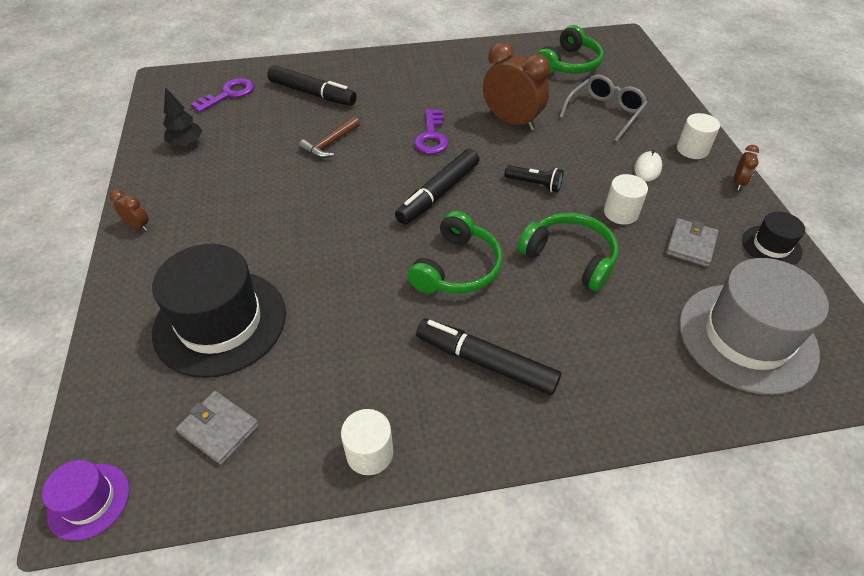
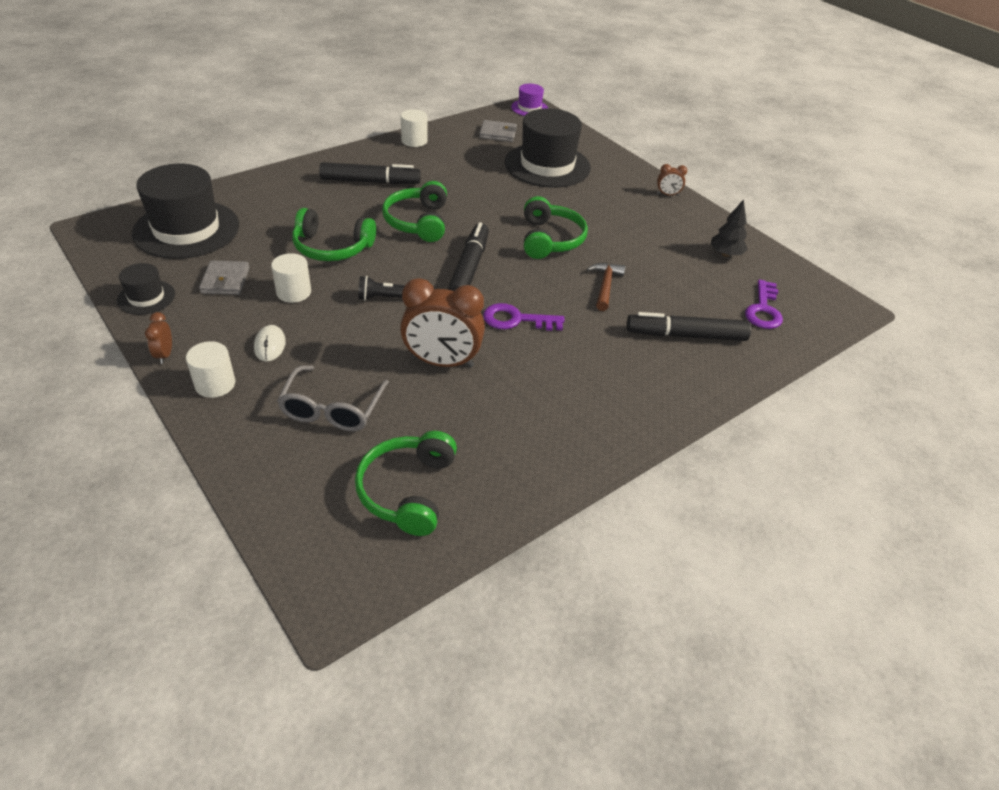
camera: 150 degrees right, 5 degrees down
(331, 203) = (550, 239): none -> green headphones
(431, 137) = (516, 319): purple key -> purple key turned 60 degrees counterclockwise
(747, 337) = (186, 229): grey hat -> black hat

